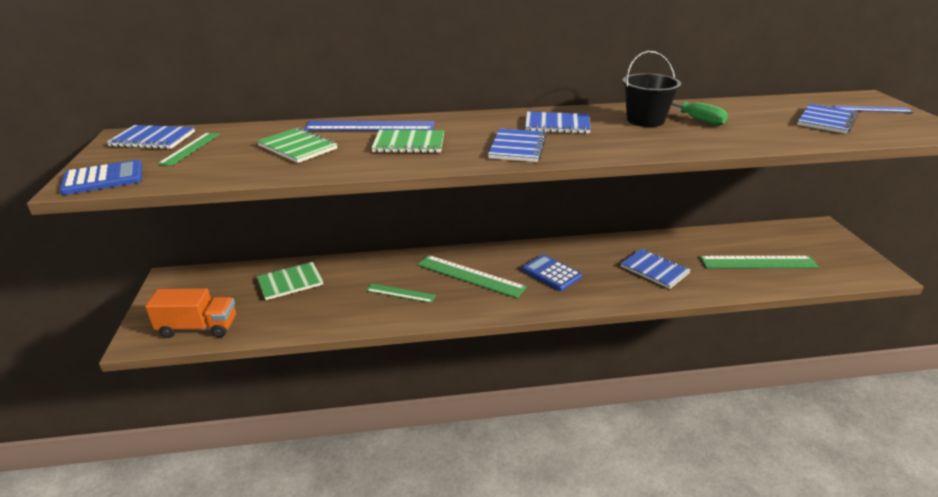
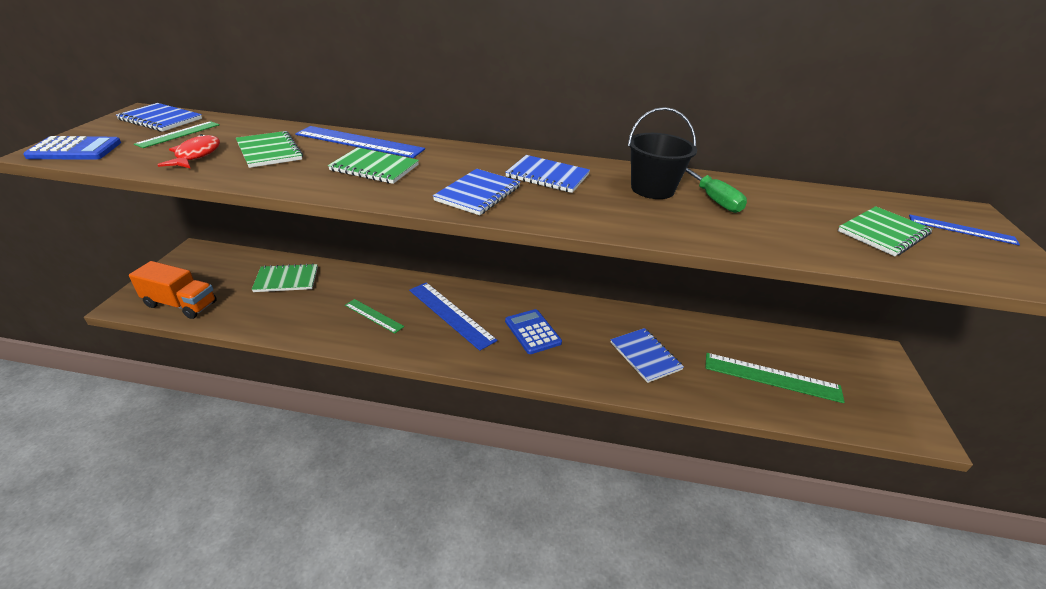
camera: 15 degrees right, 5 degrees up
(232, 162) = (196, 155): none -> red fish
(470, 276) = (450, 314): green ruler -> blue ruler
(826, 120) = (883, 233): blue notebook -> green notebook

